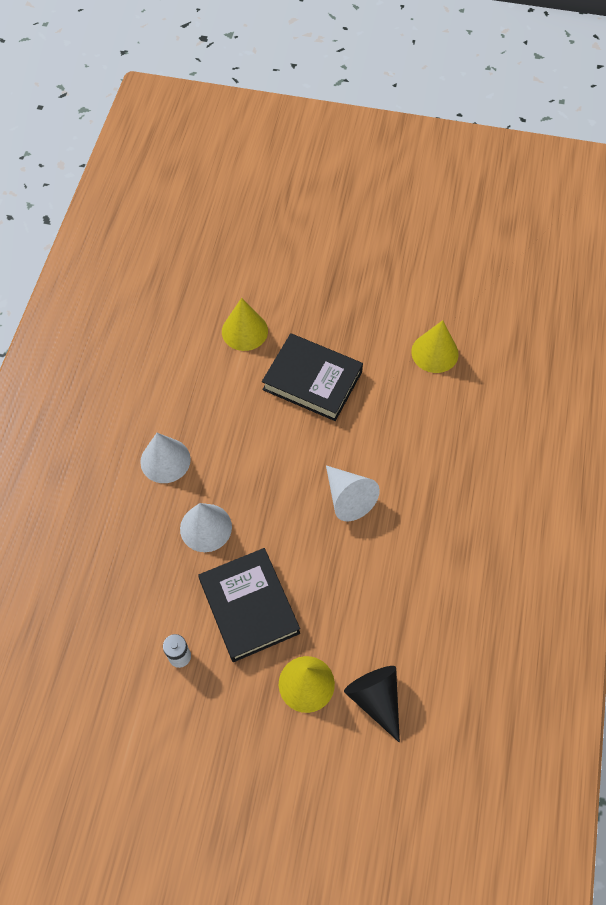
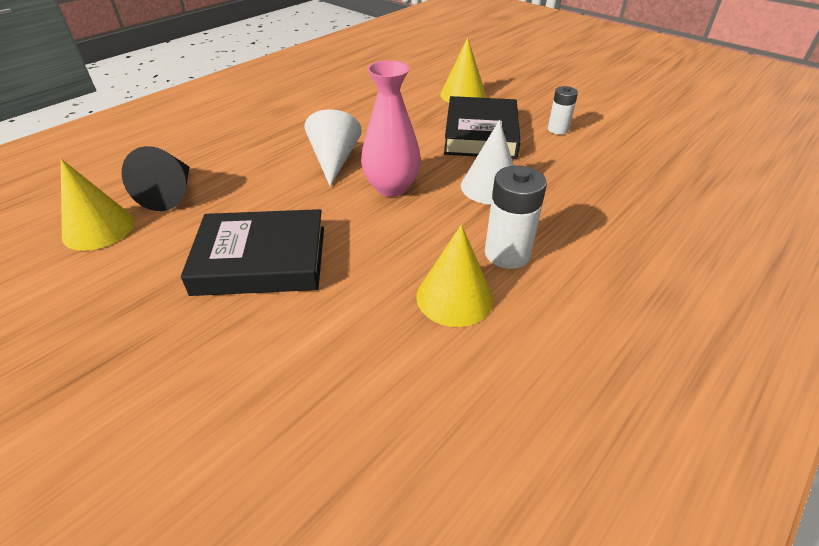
camera: 150 degrees left, 20 degrees down
(165, 460) = (507, 254): white cone -> white battery
(244, 331) = (283, 365): yellow cone -> yellow cone (454, 297)
(280, 488) = (391, 187): none -> pink vase
(312, 380) = (261, 260): black book -> black book turned 60 degrees counterclockwise
(375, 699) = (420, 79): black cone -> black cone (170, 194)

